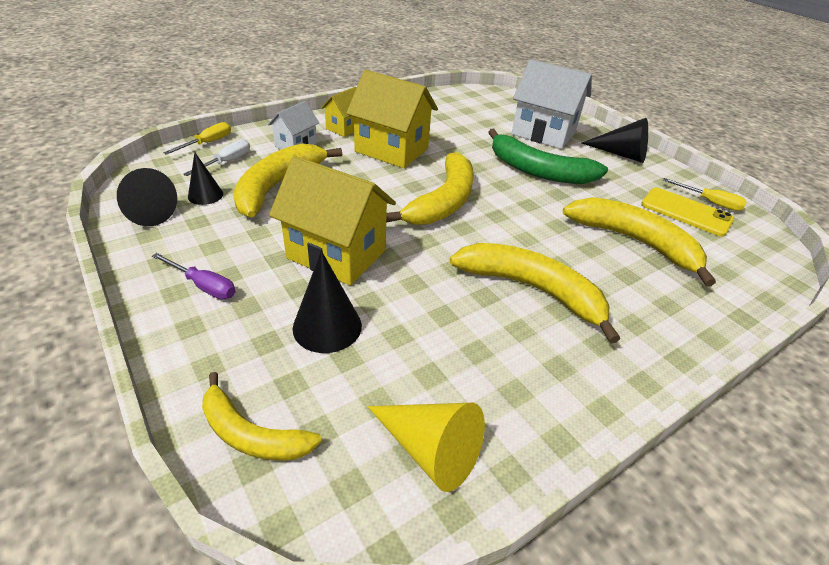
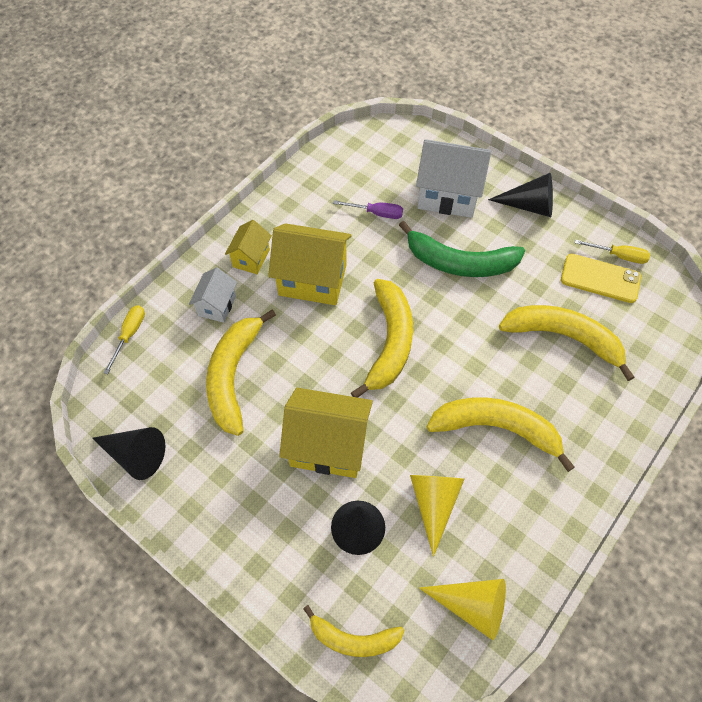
camera: 15 degrees left, 20 degrees up
(203, 286) = (242, 522): purple screwdriver -> purple screwdriver (376, 213)
(205, 195) = (175, 413): black cone -> none
(227, 162) = (166, 357): white screwdriver -> none
(429, 332) = (434, 503): none -> yellow cone

